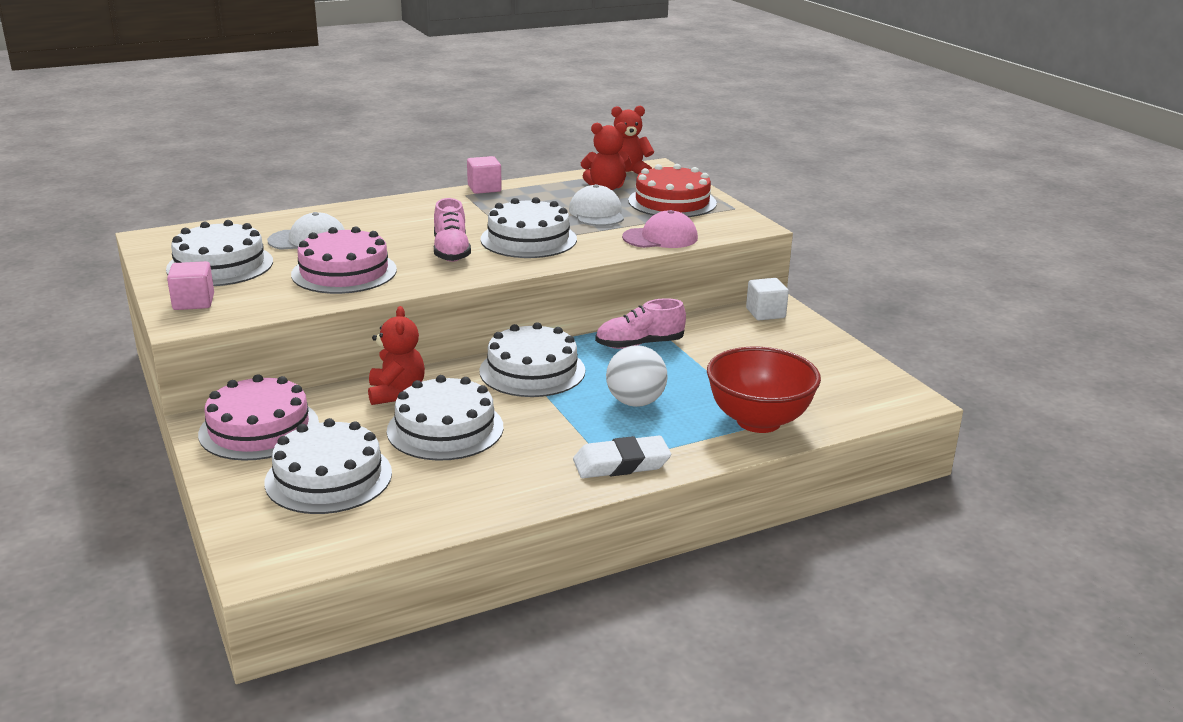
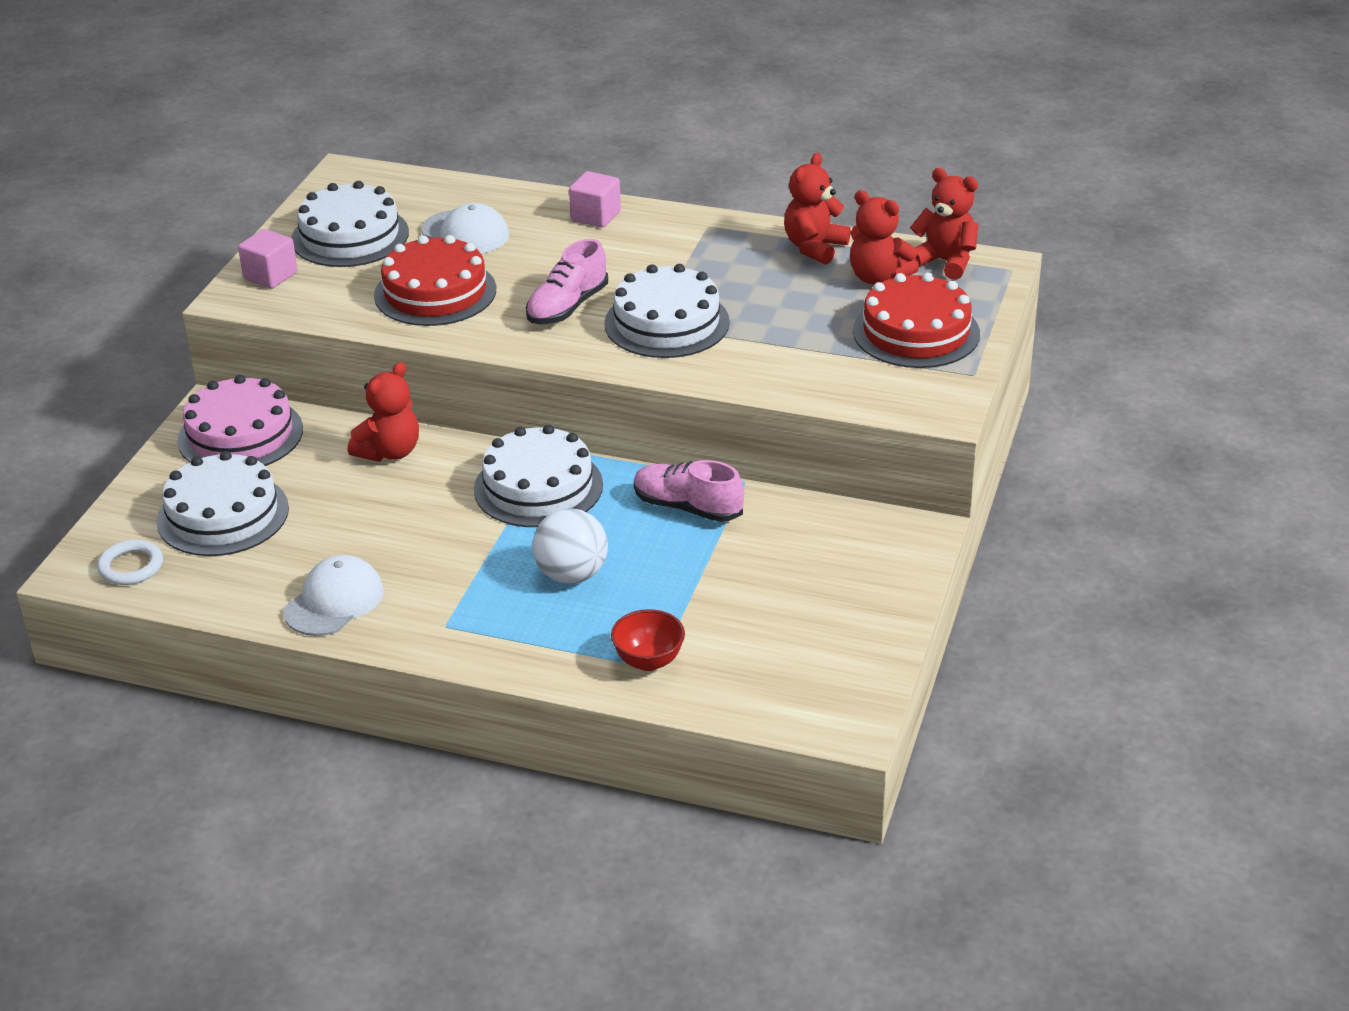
camera: 45 degrees right, 10 degrees up
(305, 541) = (131, 566): none -> white ring
(344, 272) = (435, 292): pink cake -> red cake
(445, 429) = (372, 513): white cake -> none
(484, 188) = (742, 224): pink cube -> pink cube (595, 216)
(546, 186) = (814, 247): none -> red teddy bear
(597, 213) = (800, 314): white cap -> white cap (334, 601)
(621, 463) = (454, 634): white eraser -> none
(660, 238) = (806, 382): pink cap -> none
(758, 421) = (648, 661): red bowl -> red bowl, size x0.53
(765, 313) = (890, 534): white cube -> none

